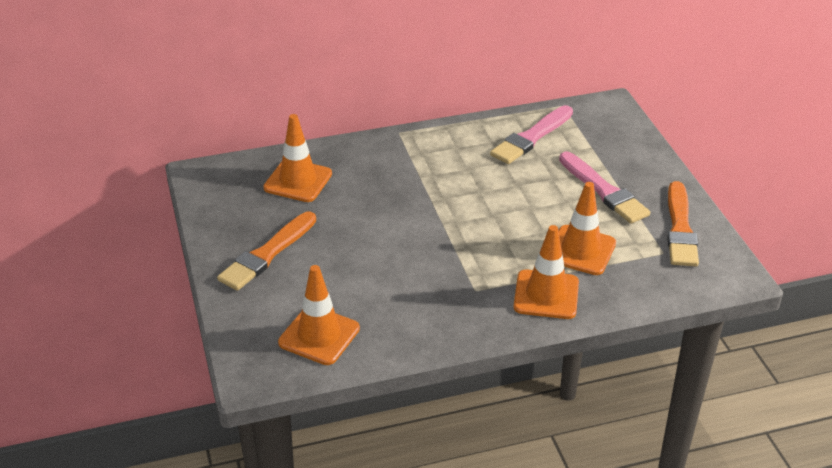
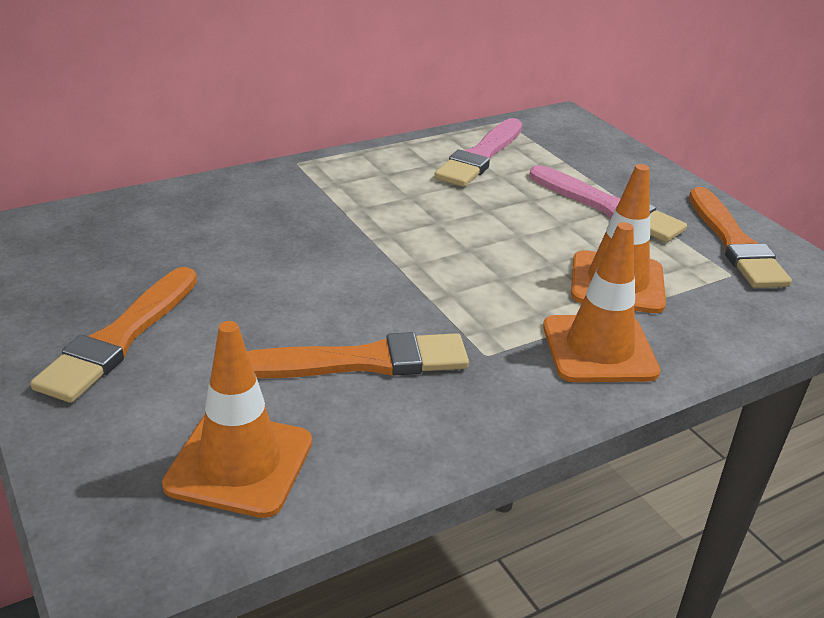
camera: 15 degrees left, 5 degrees down
(298, 181) = (157, 231): orange traffic cone -> none
(400, 285) = (362, 362): none -> orange brush

